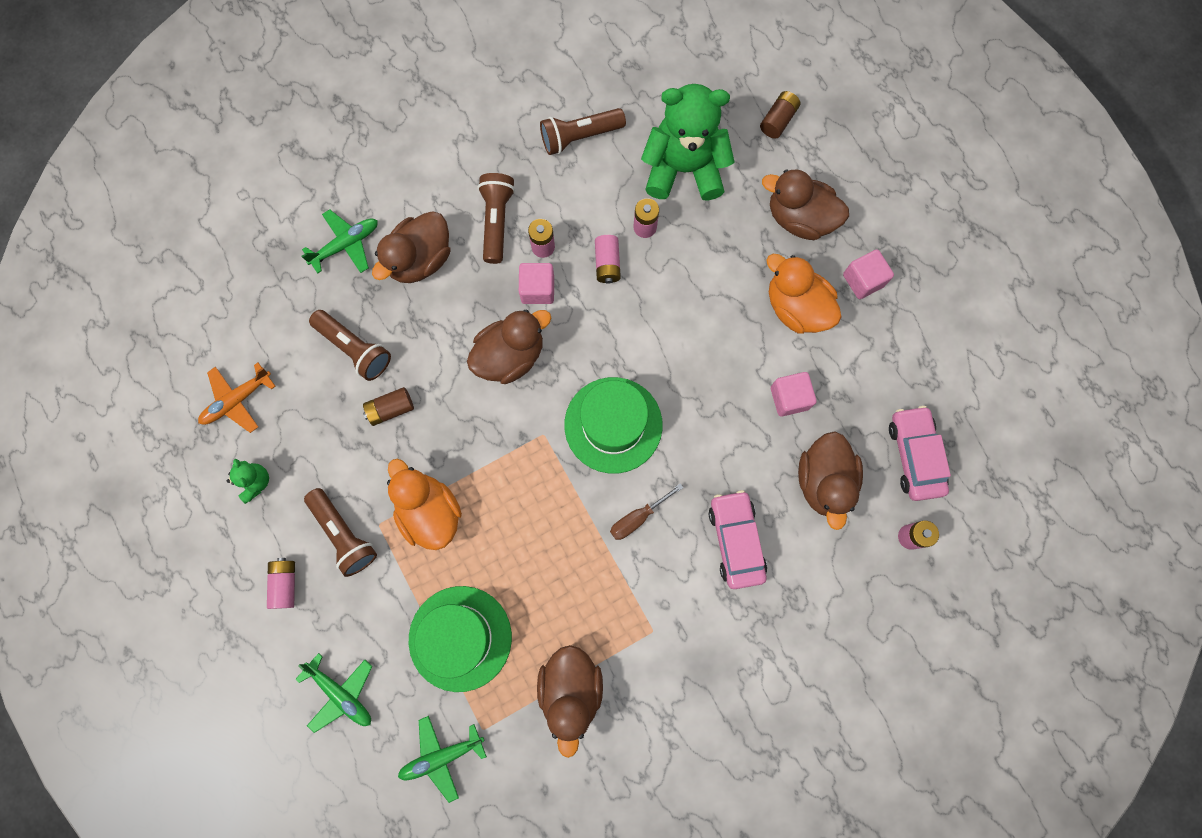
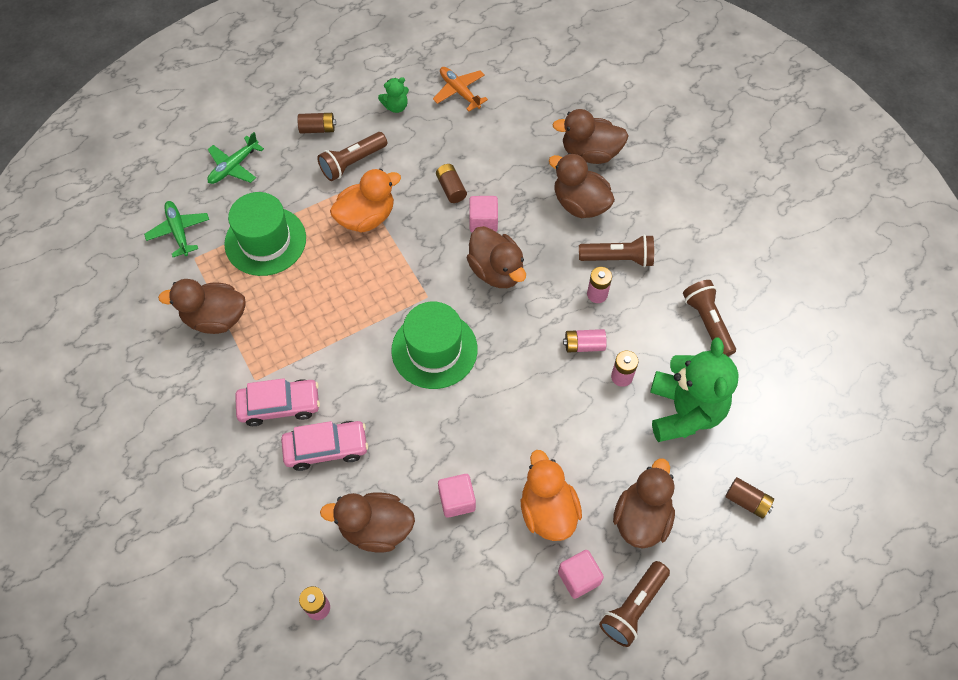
camera: 90 degrees right, 15 degrees down
(285, 584) = (317, 129): pink battery -> brown battery
(346, 244) = (590, 153): green plane -> brown duck
(355, 349) = (501, 163): brown flashlight -> brown flashlight (633, 607)
(537, 289) = (557, 290): pink cube -> pink cube (483, 222)
(638, 517) = (352, 369): brown screwdriver -> none
(796, 307) = (547, 511): orange duck -> orange duck turned 60 degrees counterclockwise
(914, 456) = (397, 618): pink car -> pink car (279, 405)

